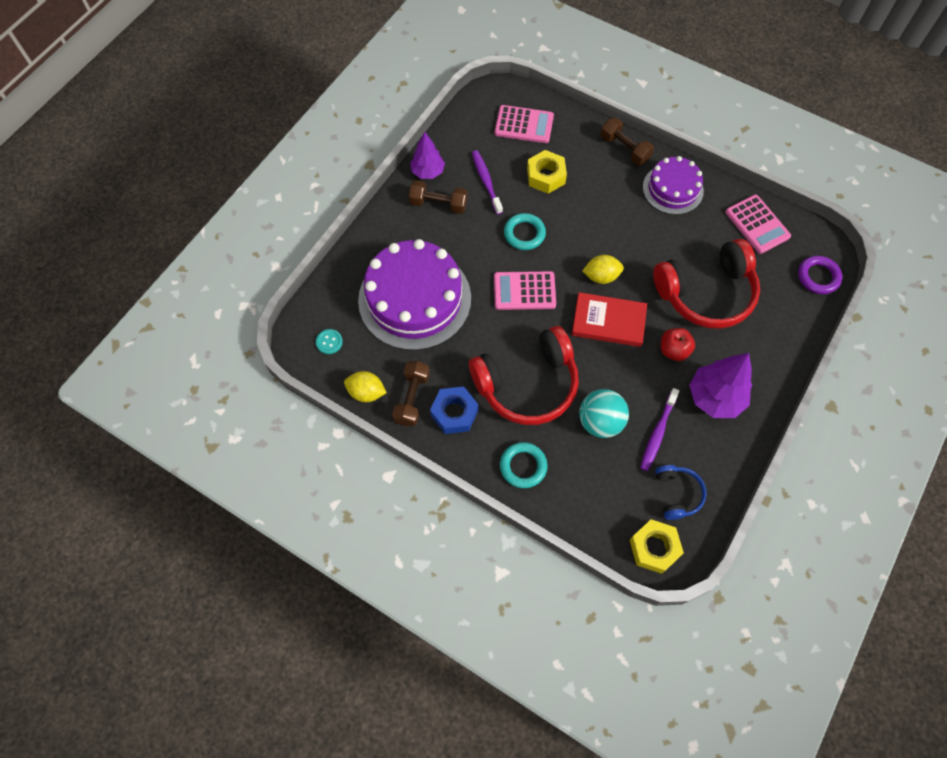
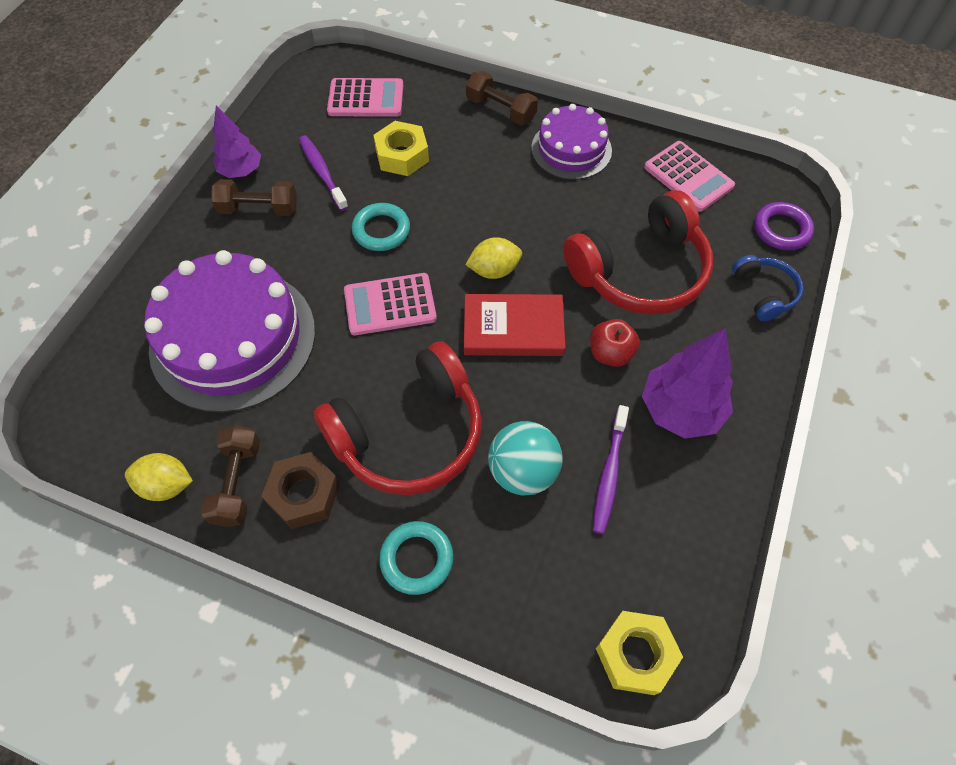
camera: 10 degrees left, 5 degrees down
(329, 342) = (107, 419): turquoise button -> none
(454, 413) = (304, 494): blue nut -> brown nut
(677, 494) = (654, 562): blue headphones -> blue headphones (764, 293)

